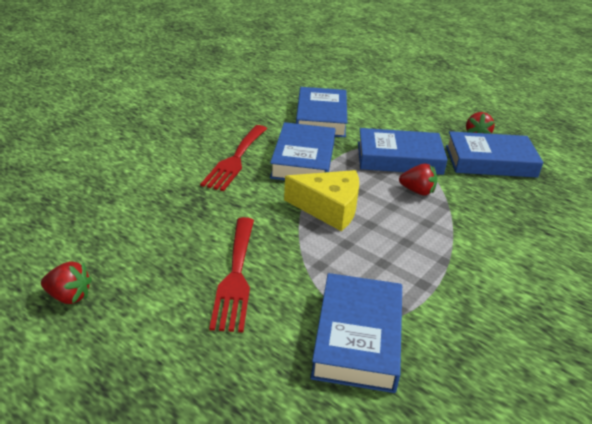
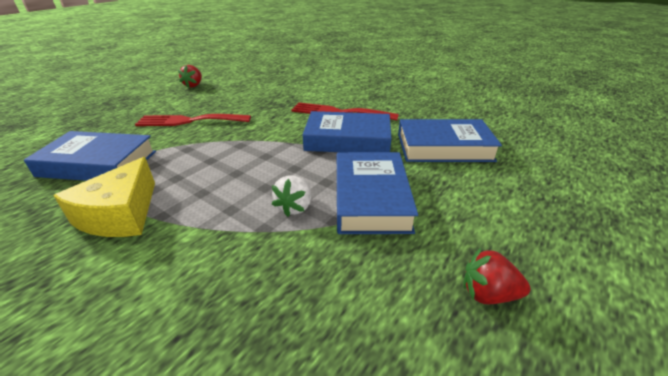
camera: 90 degrees right, 0 degrees up
(329, 208) = (264, 152): yellow cheese -> yellow cheese (121, 214)
(417, 191) = (295, 207): red strawberry -> white strawberry
(490, 161) = (395, 298): blue book -> none

